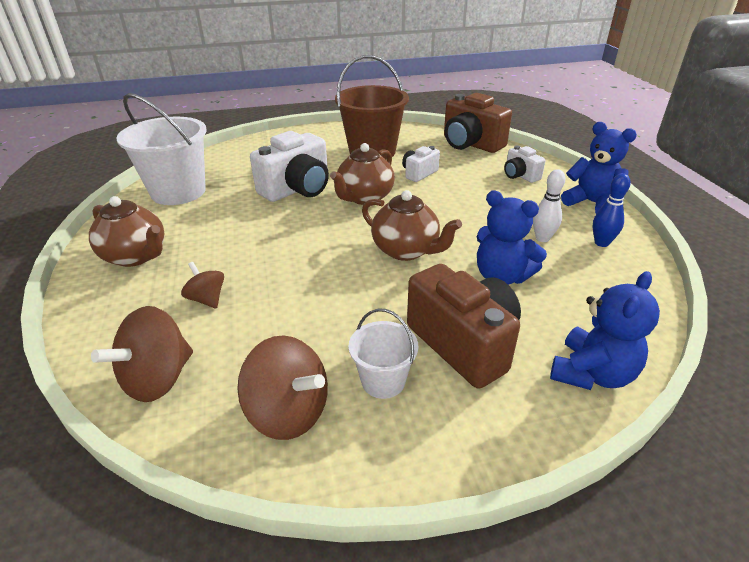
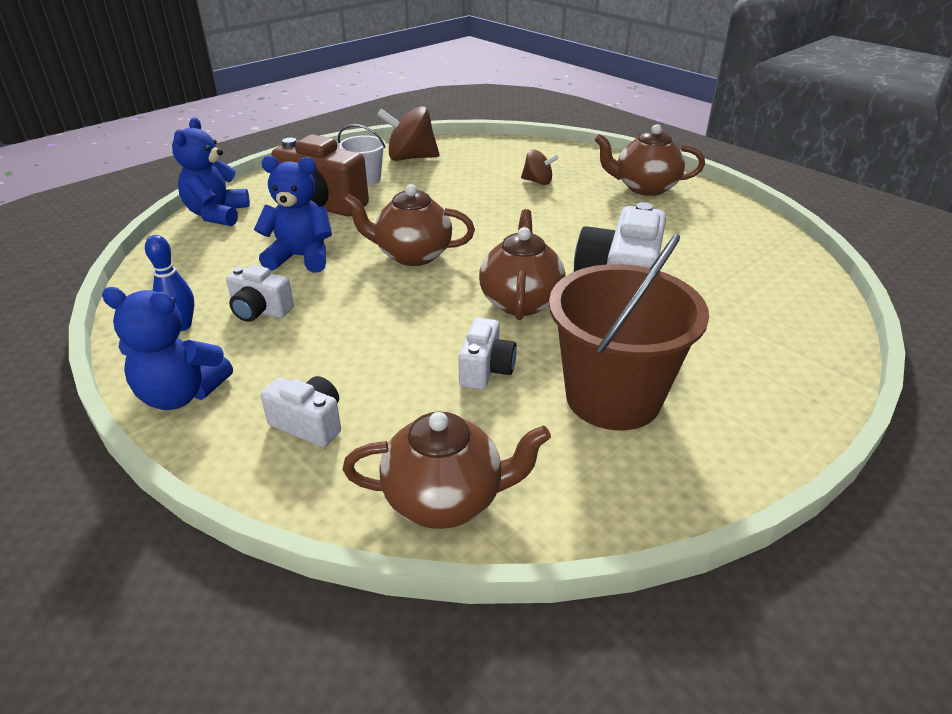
camera: 150 degrees right, 0 degrees up
(158, 379) = (502, 150): brown spinning top -> none
(178, 192) = (740, 243): white bucket -> none
(470, 144) = (446, 499): brown camera -> brown teapot
(542, 238) = (260, 311): white bowling pin -> white camera

